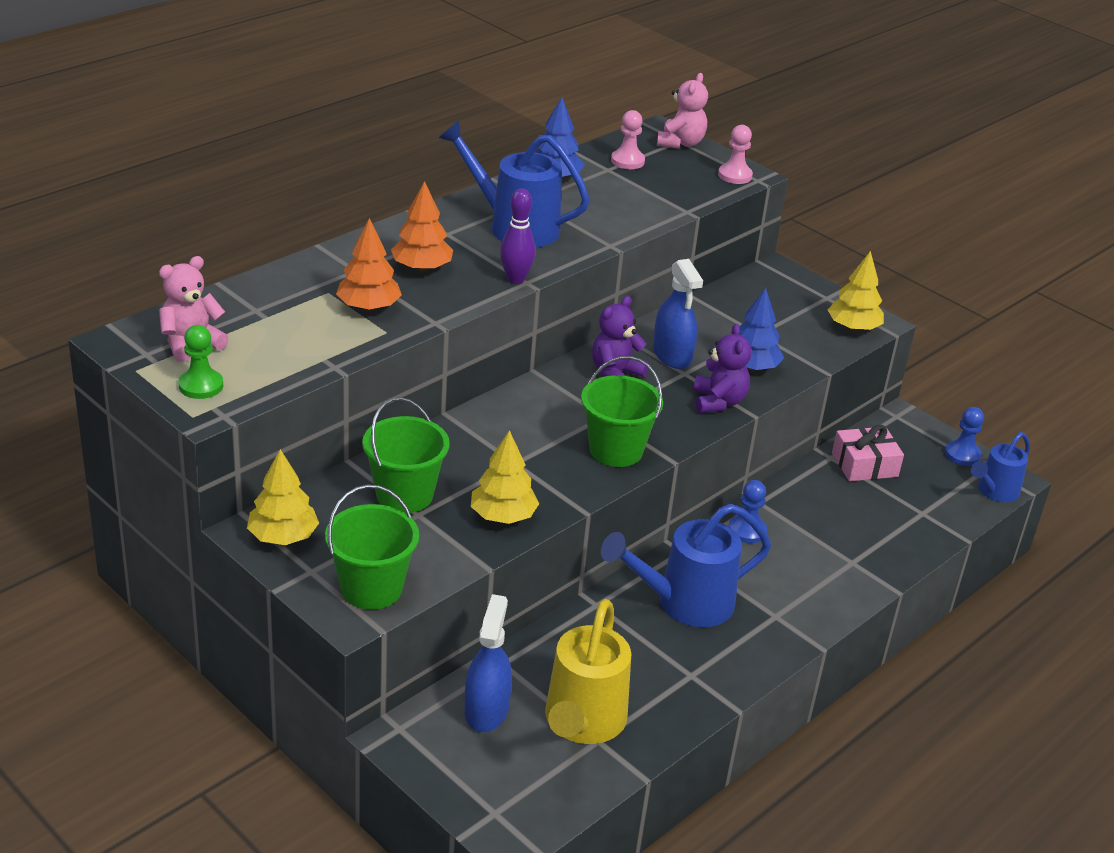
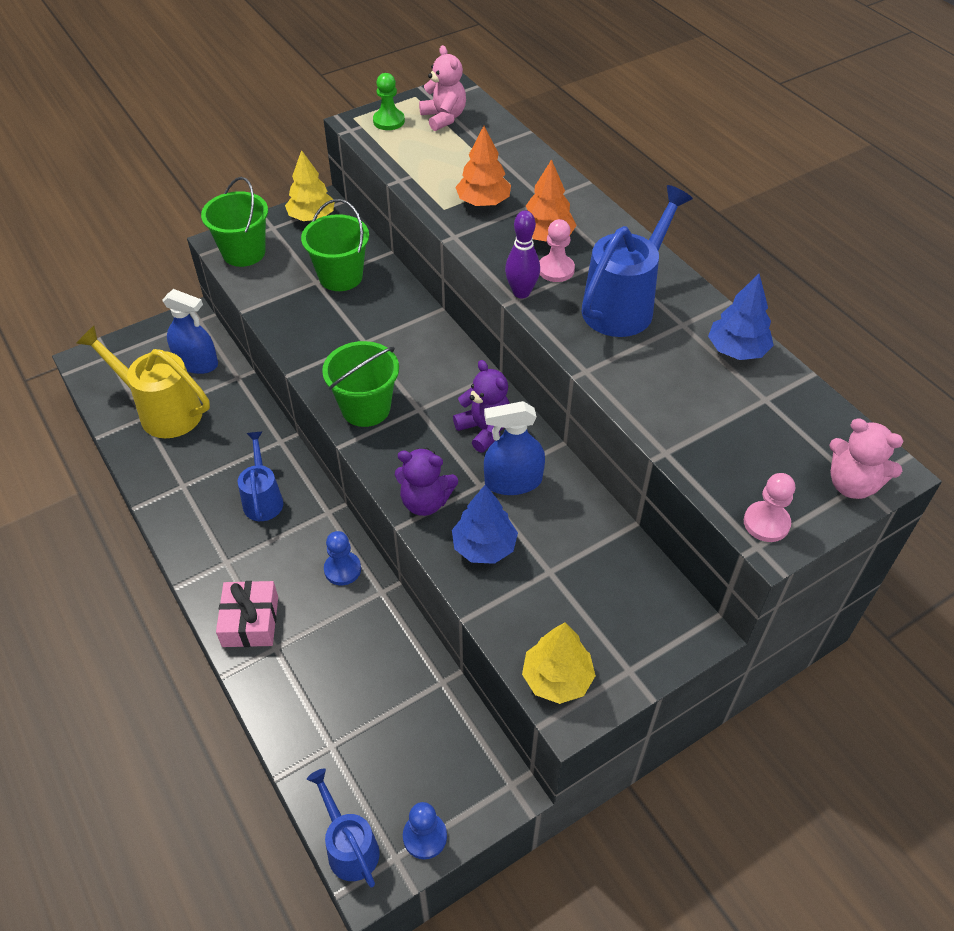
camera: 105 degrees right, 15 degrees up
(503, 516) = (299, 325): yellow tree -> none
(627, 161) = (789, 420): pink pawn -> pink pawn (556, 269)
(684, 603) = (263, 499): blue watering can -> blue watering can, size x0.61
(864, 465) = (423, 713): pink gift -> pink gift (250, 621)

